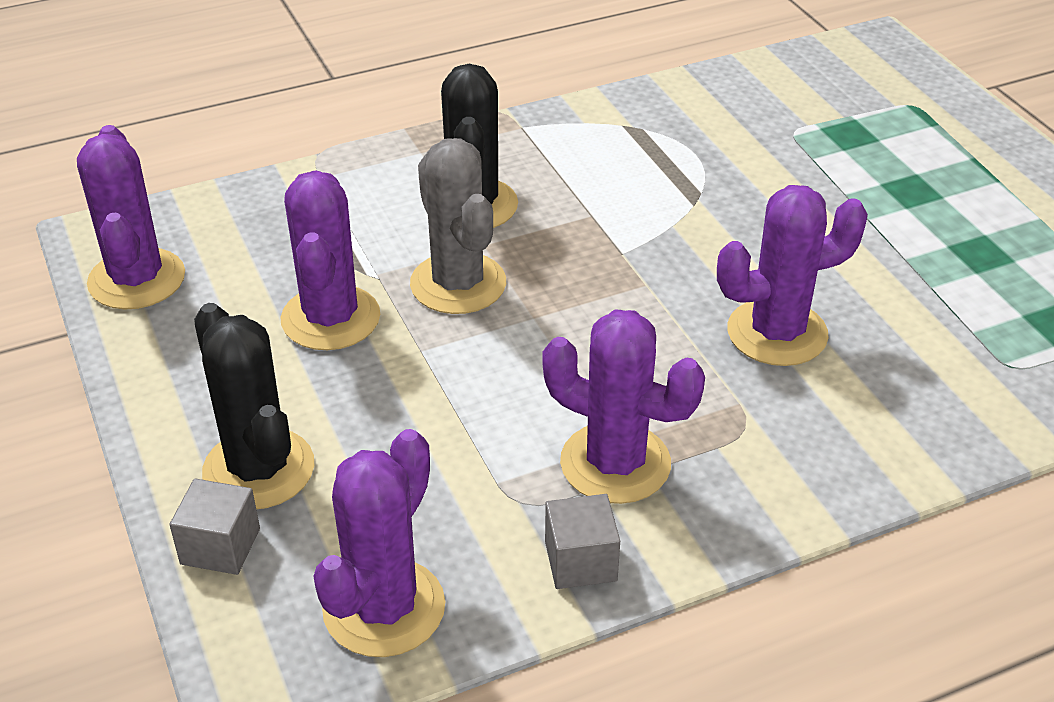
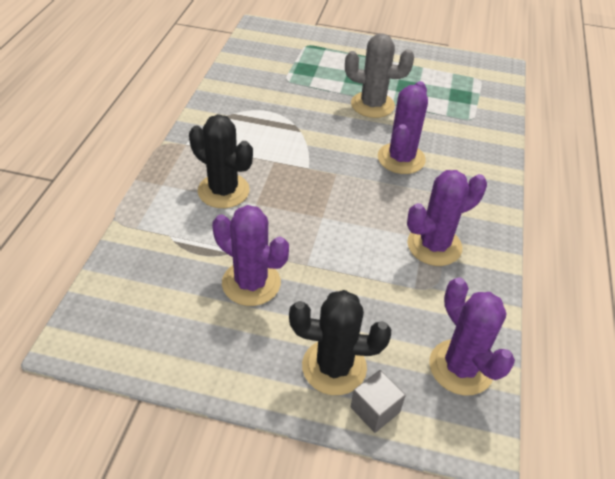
camera: 55 degrees left, 5 degrees up
(137, 279) = (133, 344): purple cactus -> none
(458, 284) = (274, 227): grey cactus -> grey cactus (372, 105)
(580, 561) = (480, 288): grey cube -> none

